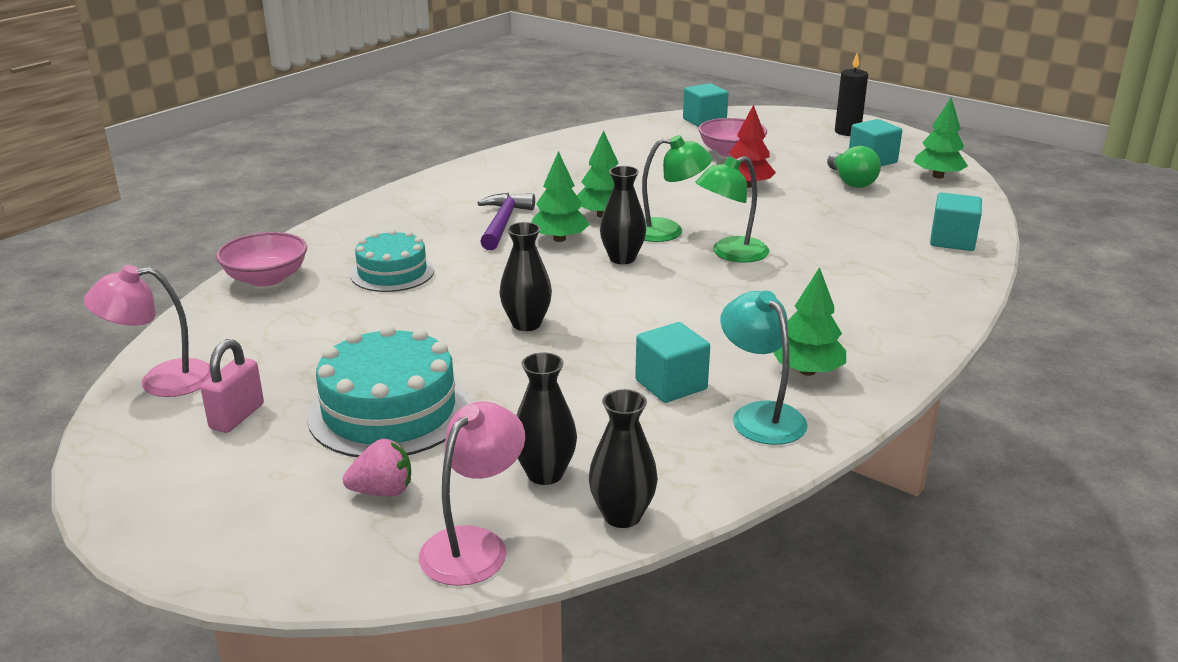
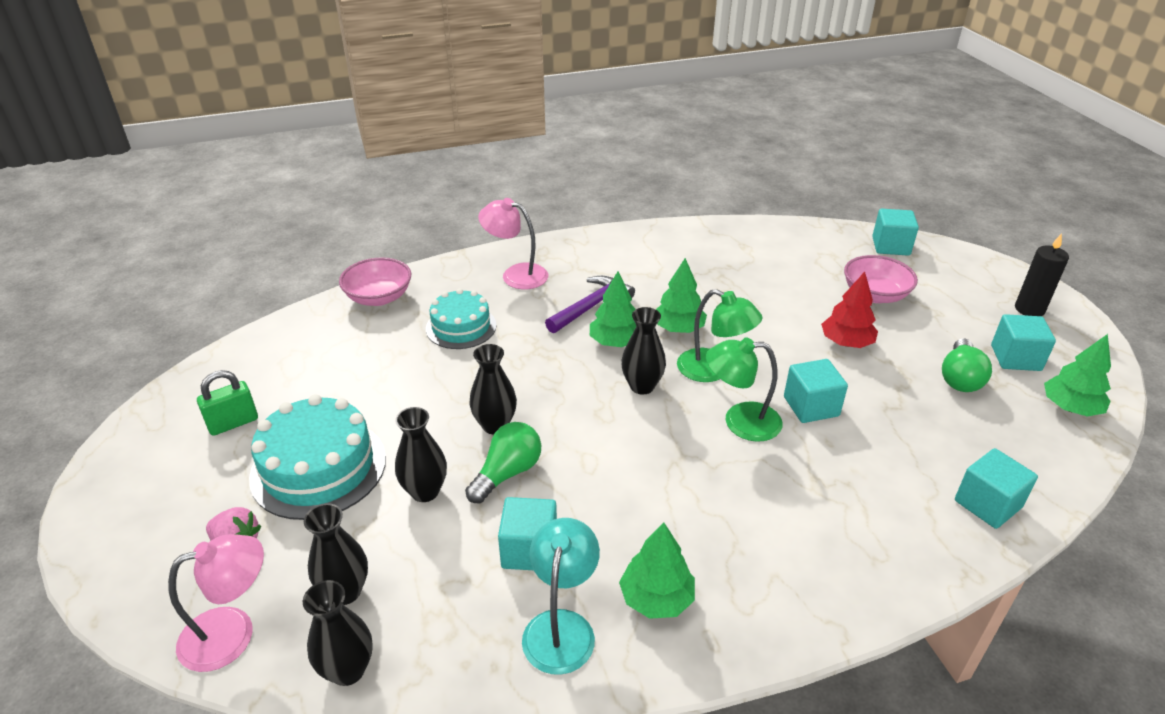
camera: 35 degrees right, 10 degrees up
(161, 381) = (229, 367): pink lamp -> pink lamp (516, 274)
(237, 417) = (233, 423): pink padlock -> green padlock
(524, 386) = (425, 491): none -> black vase
(583, 348) = (507, 473): none -> green light bulb
(770, 228) = (811, 406): none -> turquoise cube

